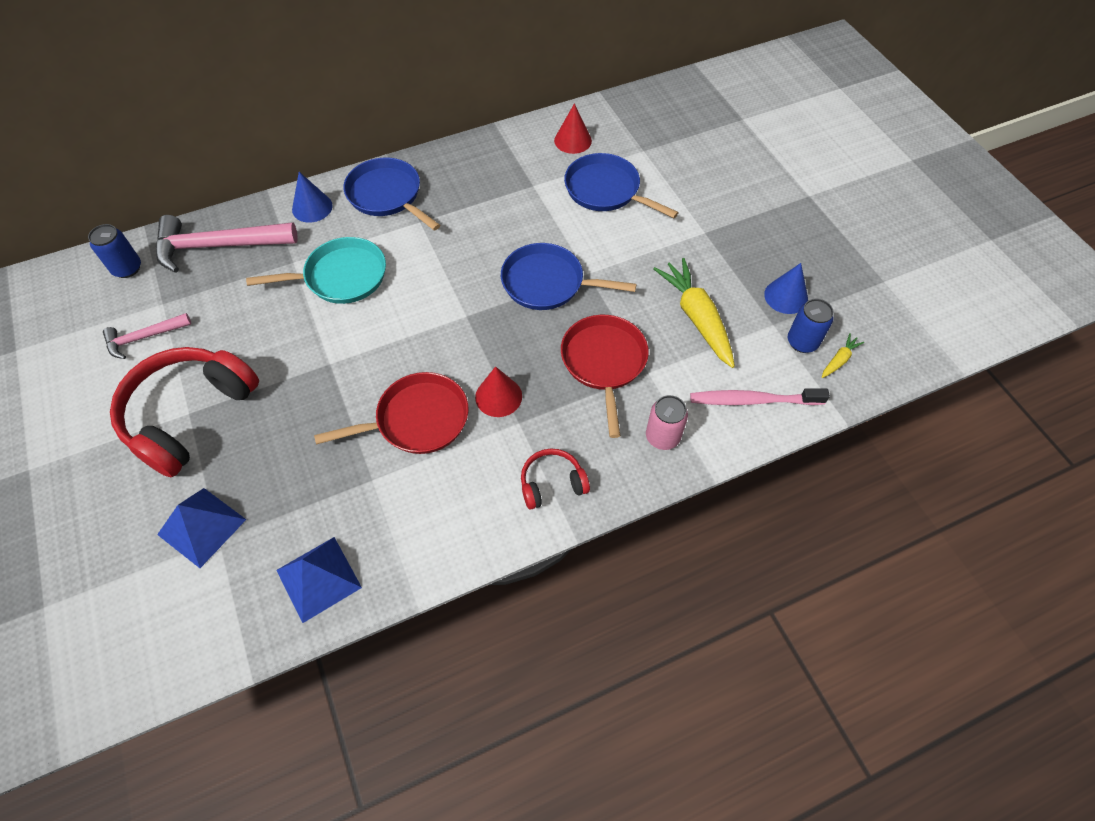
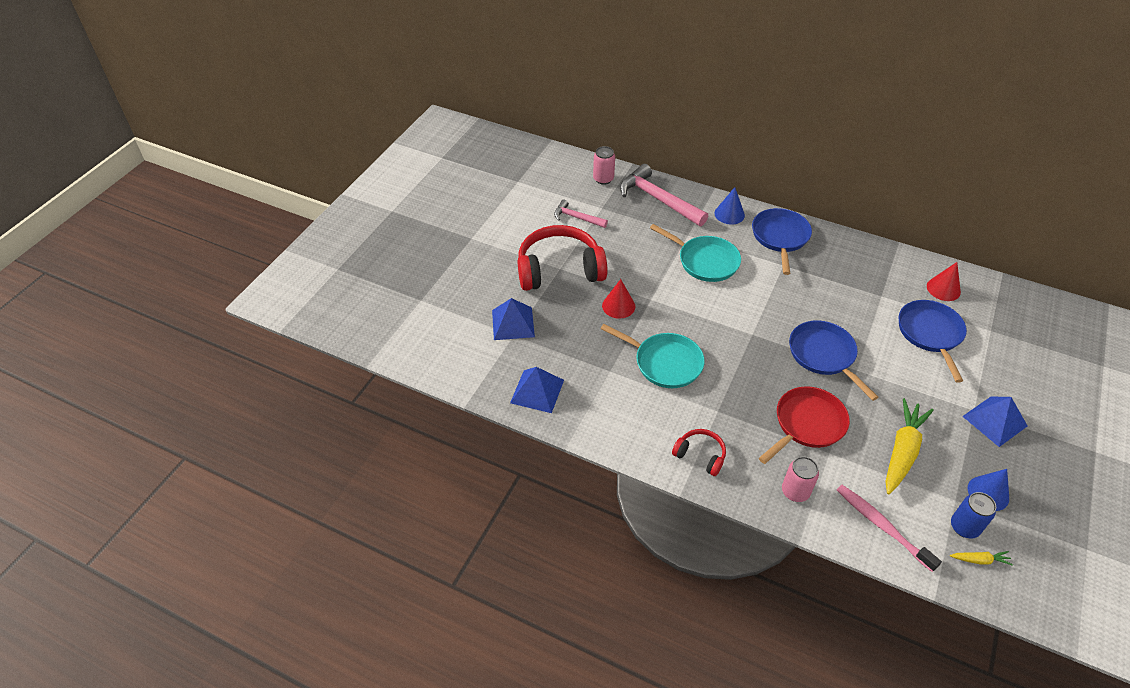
camera: 50 degrees right, 10 degrees down
(127, 268) = (603, 179): blue can -> pink can
(417, 420) = (664, 363): red pan -> turquoise pan
(498, 396) = (722, 389): red cone -> red cone (618, 306)
(726, 229) = (994, 421): none -> blue pyramid

